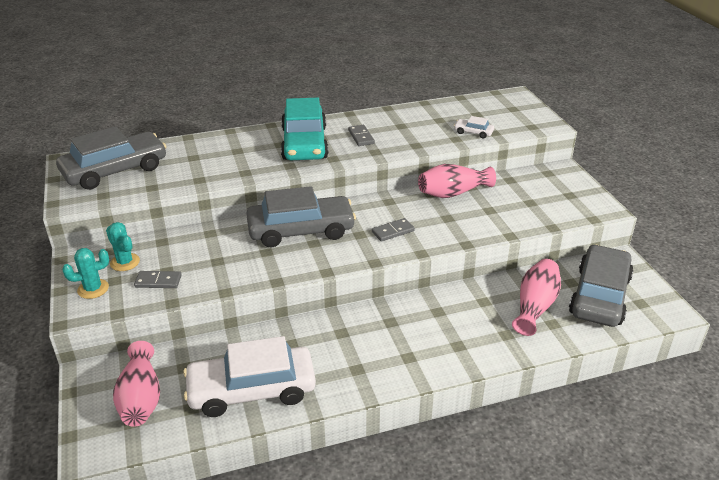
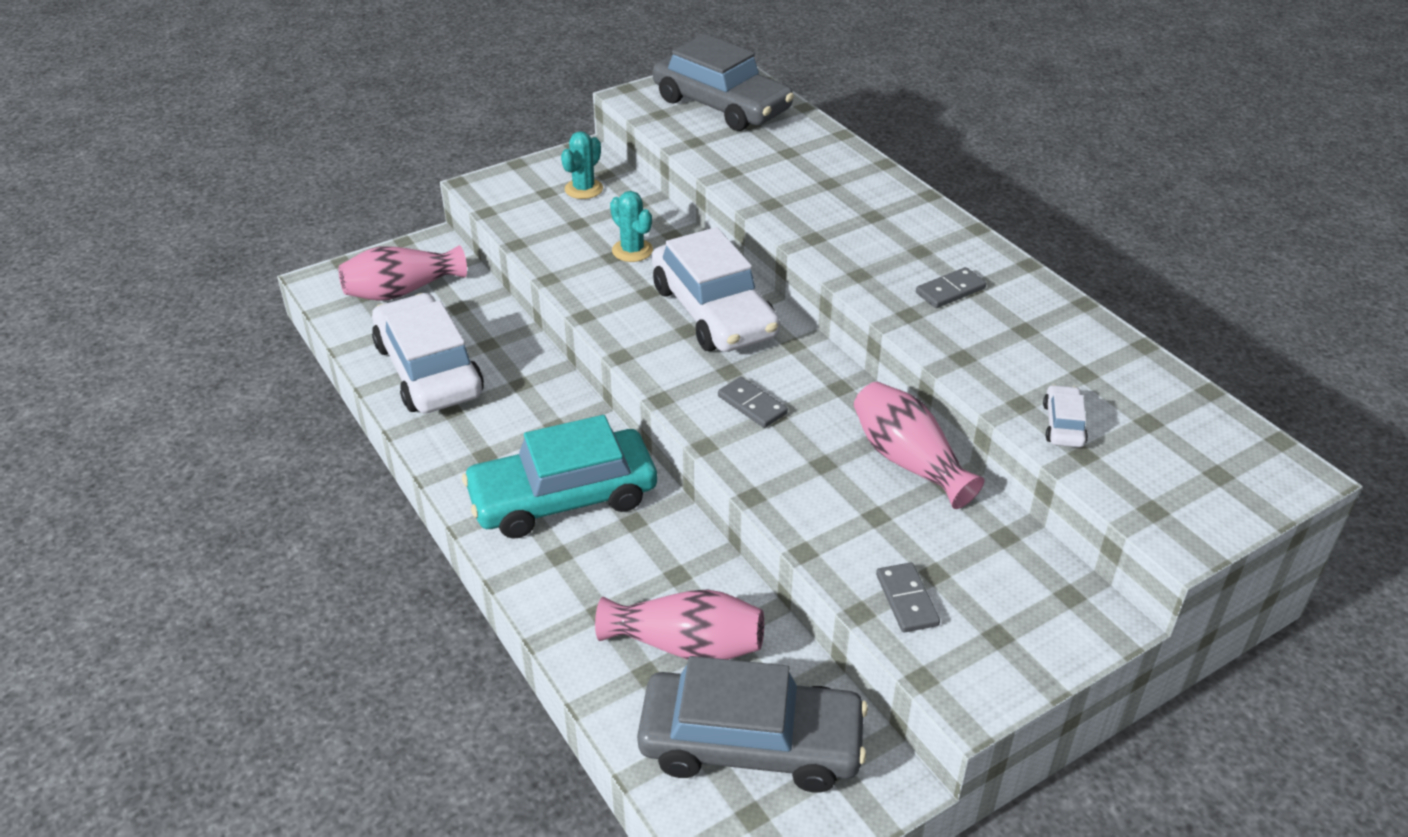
camera: 75 degrees right, 5 degrees up
(93, 289) = (525, 183): turquoise cactus -> turquoise cactus (632, 250)
(158, 281) = (554, 223): grey domino -> grey domino (907, 600)
(301, 230) = (713, 311): grey car -> white car
(304, 143) = (890, 237): turquoise car -> turquoise car (563, 497)

